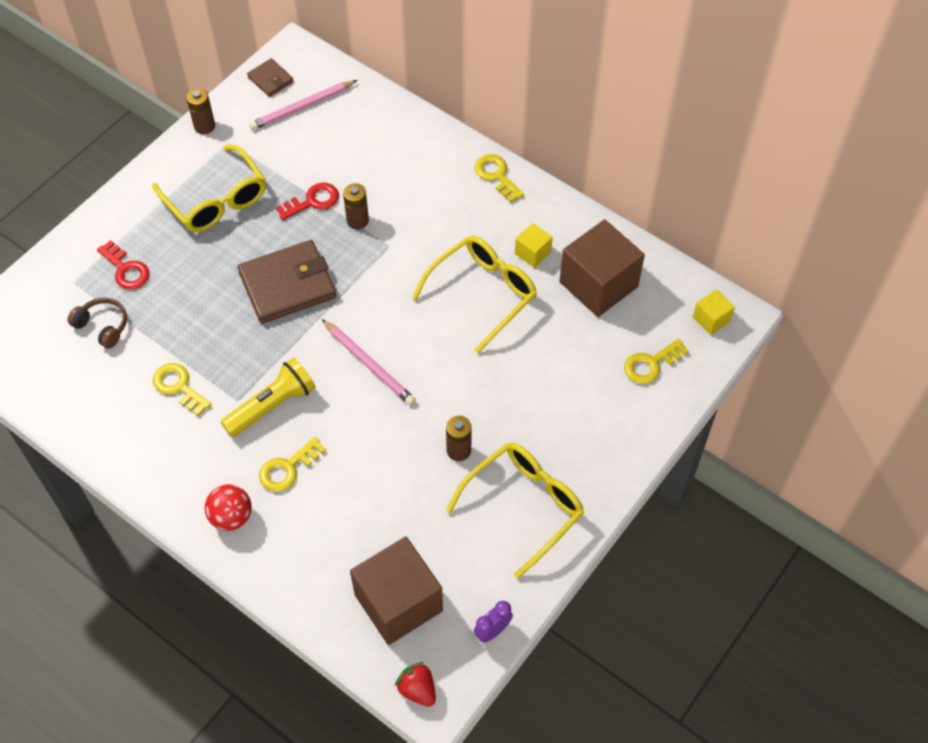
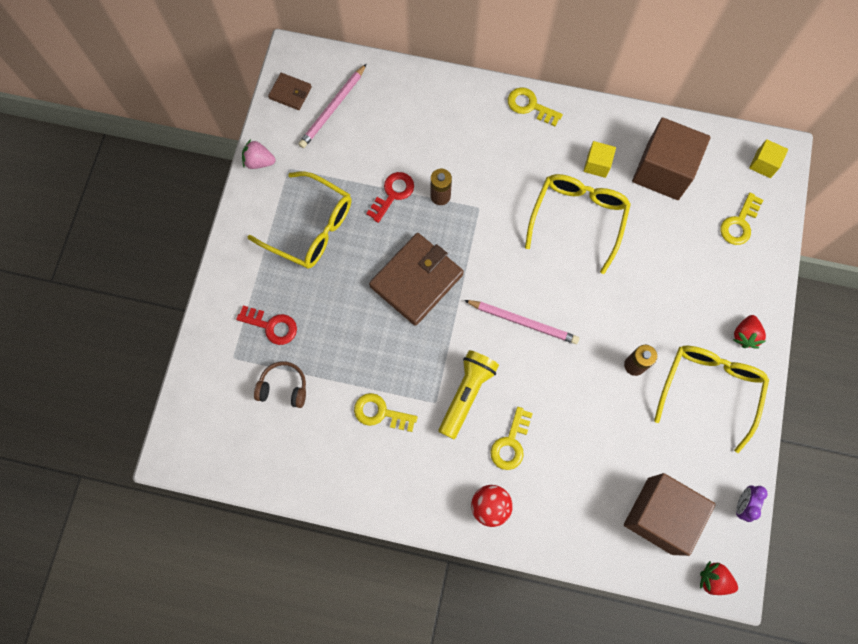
camera: 25 degrees left, 15 degrees up
(204, 126) = (259, 161): brown battery -> pink strawberry
(593, 471) = (745, 335): none -> red strawberry

